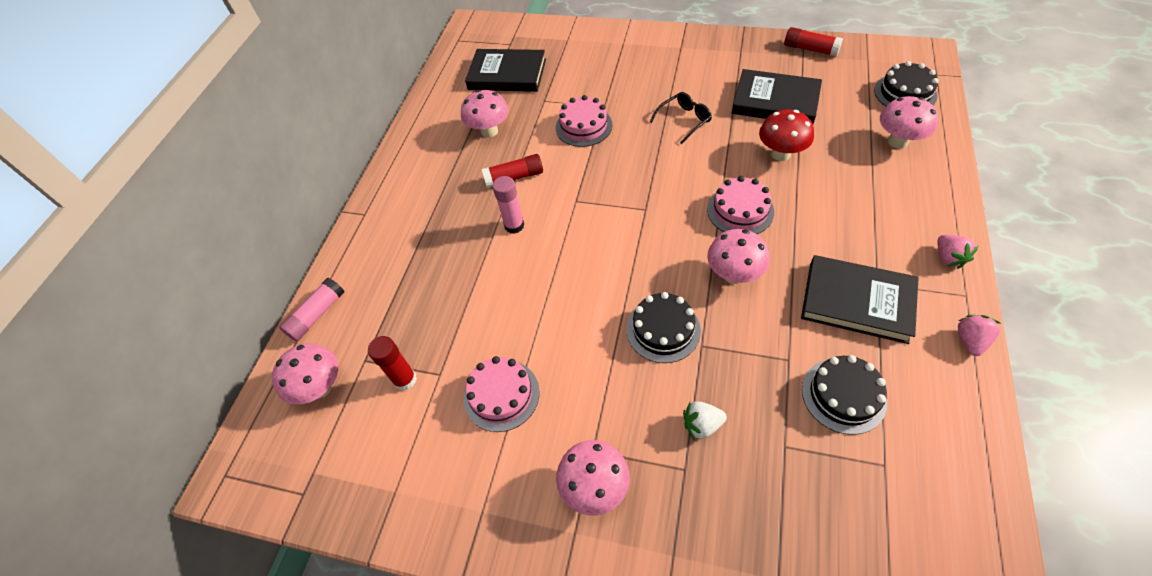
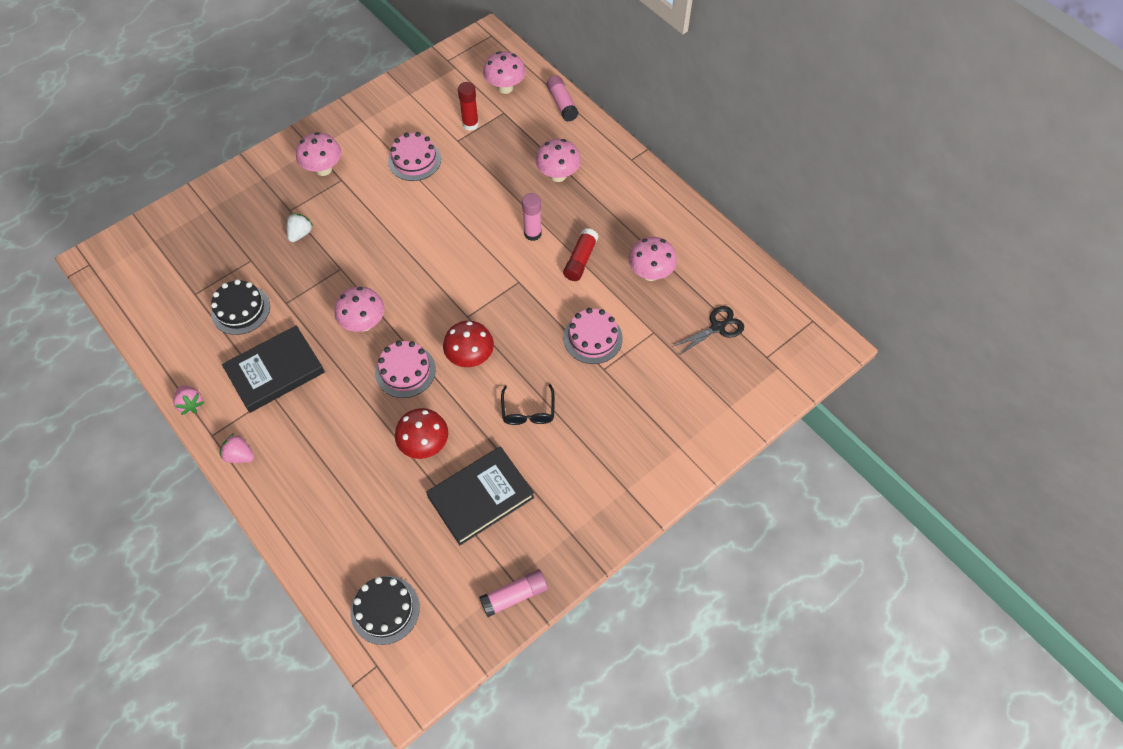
camera: 120 degrees right, 5 degrees up
(507, 74) = (718, 327): black book -> black scissors
(663, 330) = (370, 258): black cake -> none
(680, 180) = (470, 357): none -> red mushroom
(810, 49) = (514, 595): red glue stick -> pink glue stick
(898, 141) = (348, 540): pink mushroom -> pink mushroom (558, 175)

